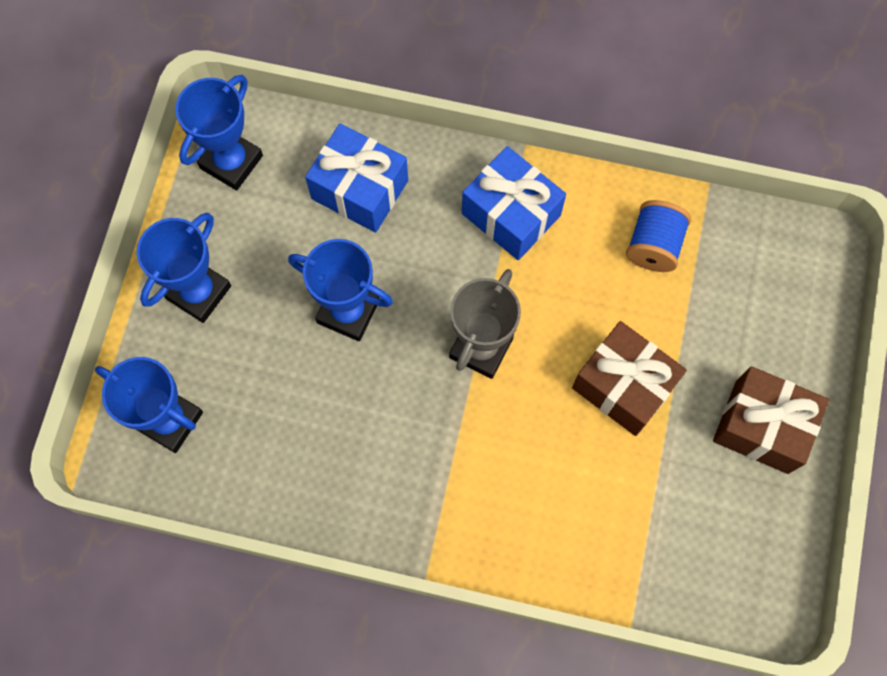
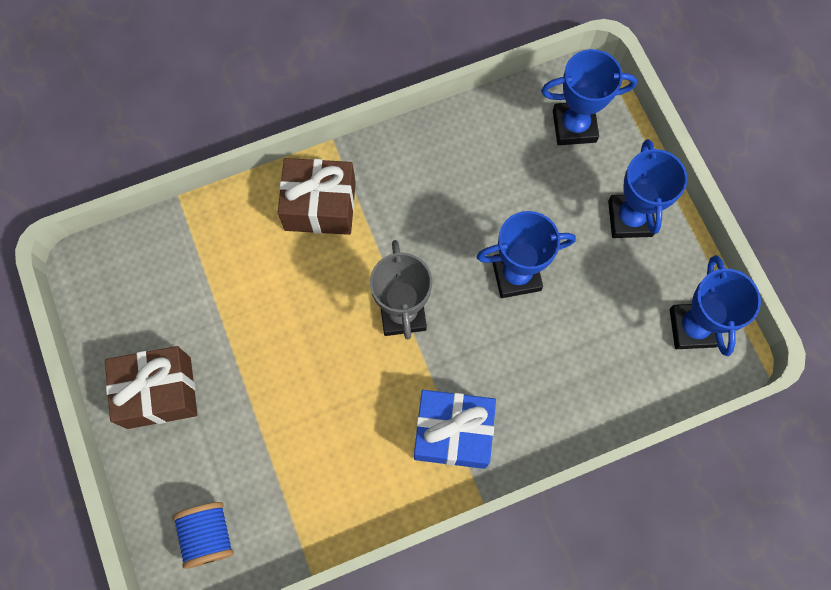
camera: 145 degrees right, 0 degrees up
(359, 189) = (581, 372): blue gift -> none
(623, 386) = (280, 355): brown gift -> brown gift (320, 206)
(653, 245) = (324, 484): blue spool -> blue spool (208, 535)

